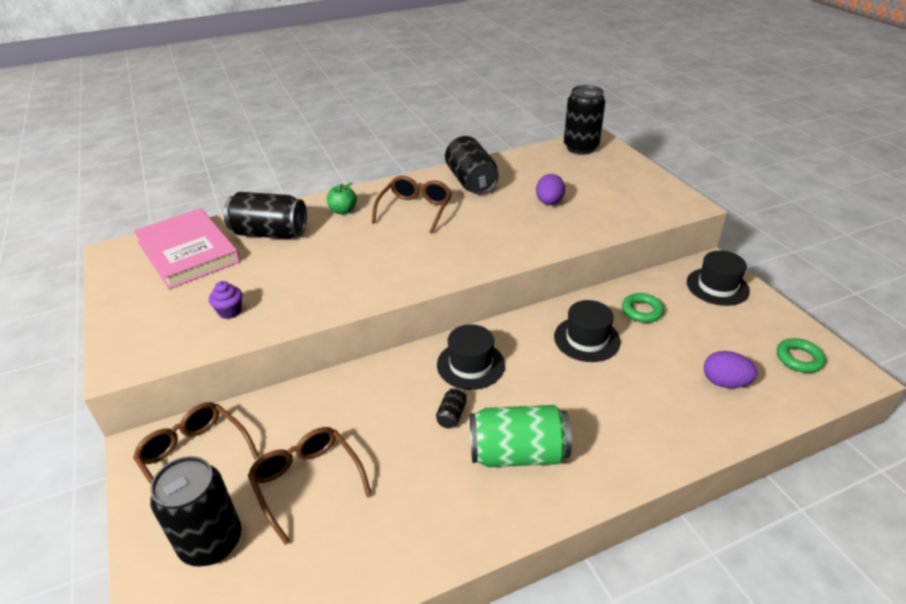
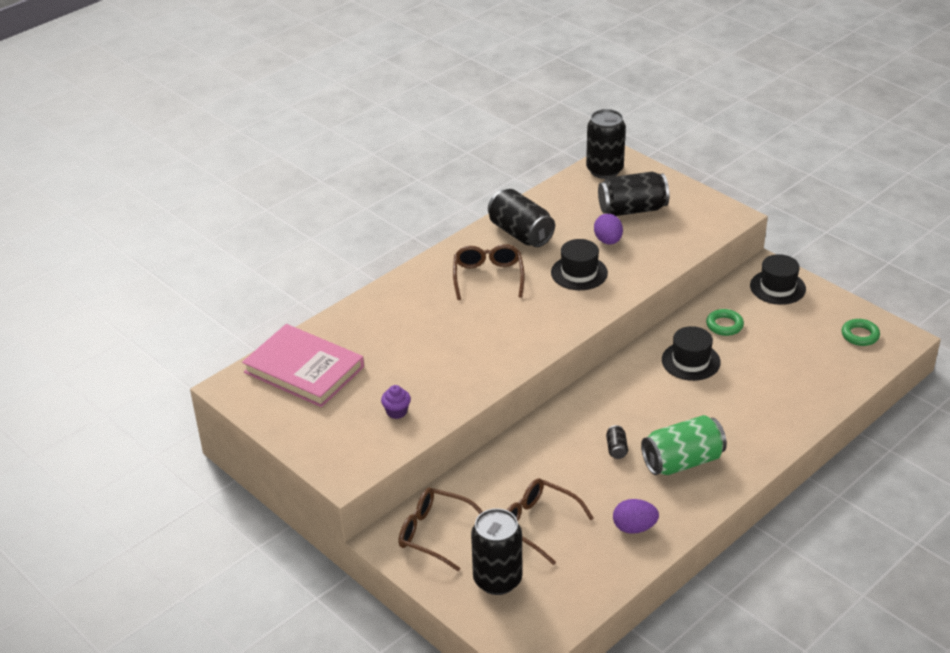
camera: 20 degrees left, 0 degrees up
(270, 233) = (367, 333): black can -> black can (632, 209)
(343, 211) = (418, 293): green apple -> none
(470, 365) = (607, 407): black hat -> black hat (579, 273)
(724, 382) = (811, 369): purple egg -> purple egg (634, 528)

